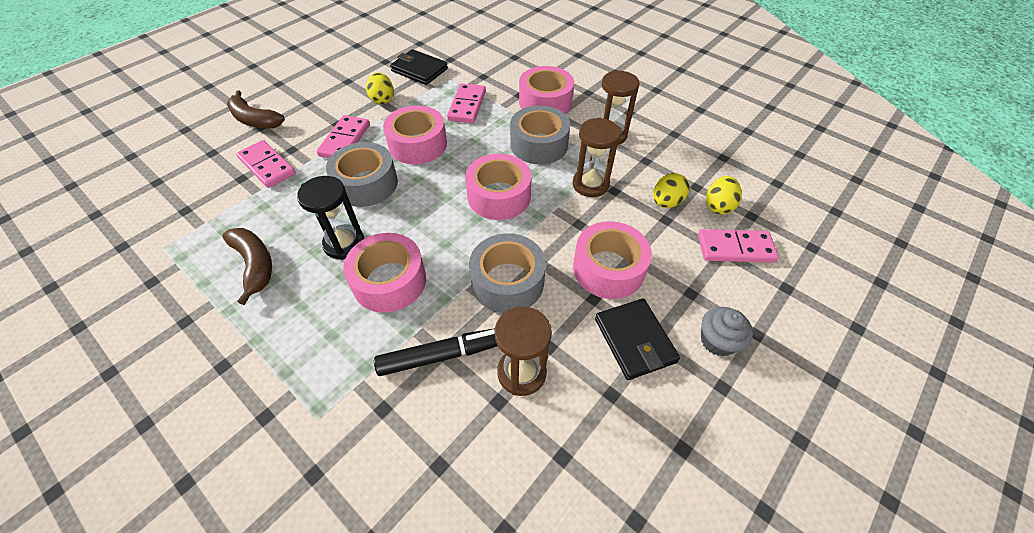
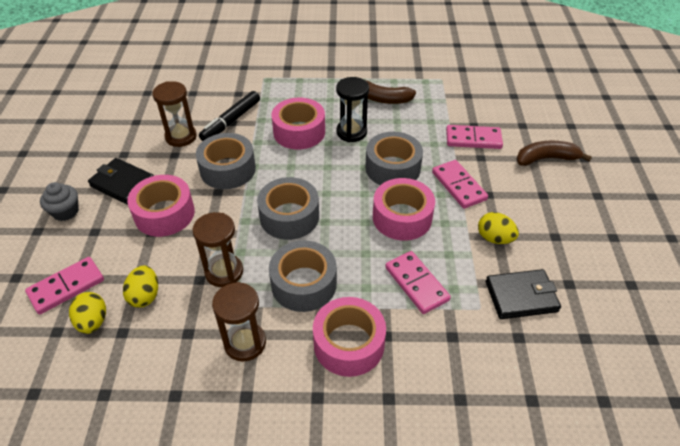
camera: 140 degrees right, 5 degrees down
(499, 196) = (289, 216): pink tape -> grey tape

